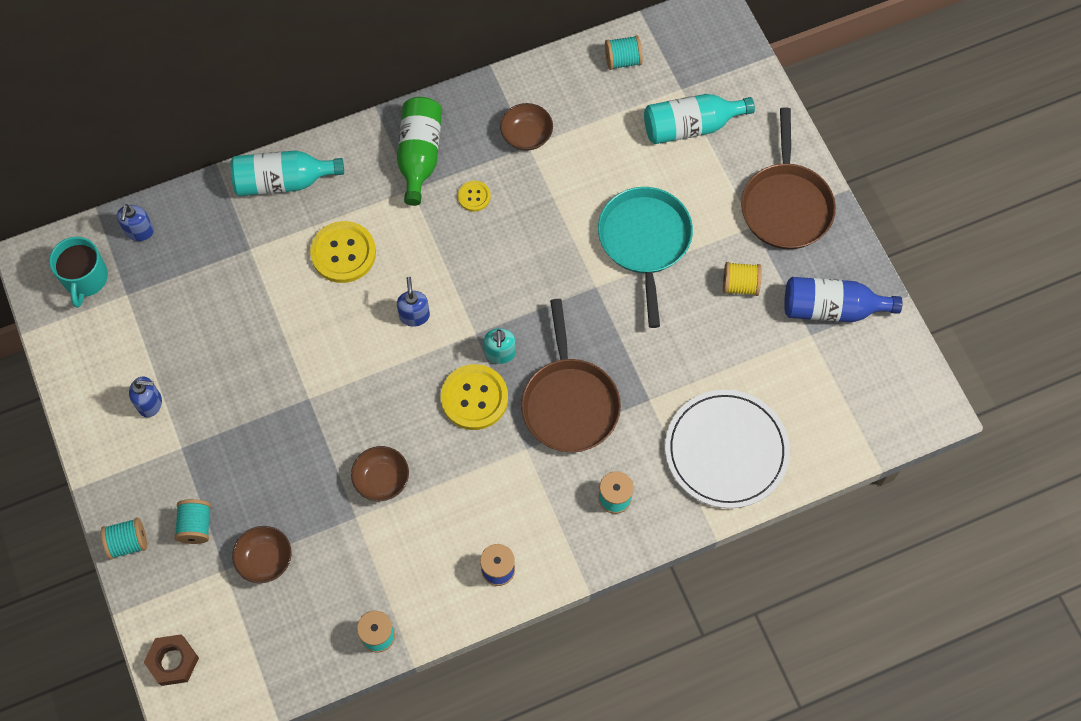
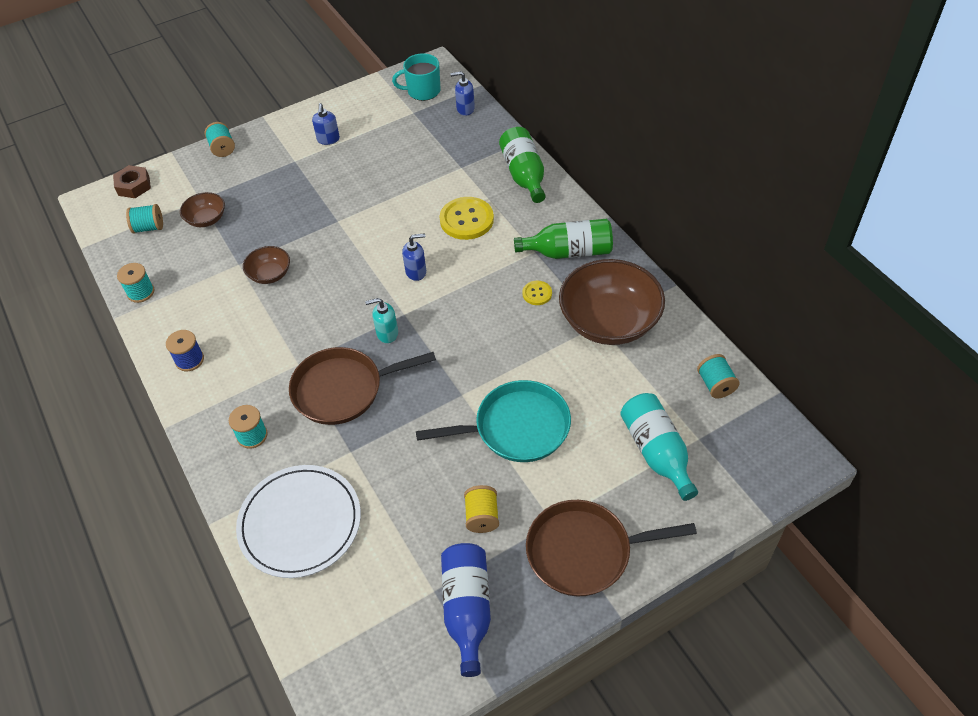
camera: 85 degrees right, 15 degrees down
(196, 526) = (234, 179): turquoise spool -> turquoise spool (149, 227)
(283, 181) = (524, 175): turquoise bottle -> green bottle
(474, 398) = (344, 322): yellow button -> none
(526, 135) = (609, 321): brown bowl -> brown bowl, size x2.07

